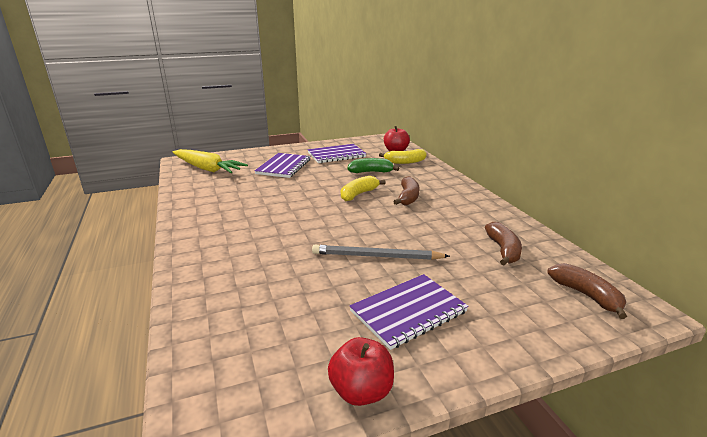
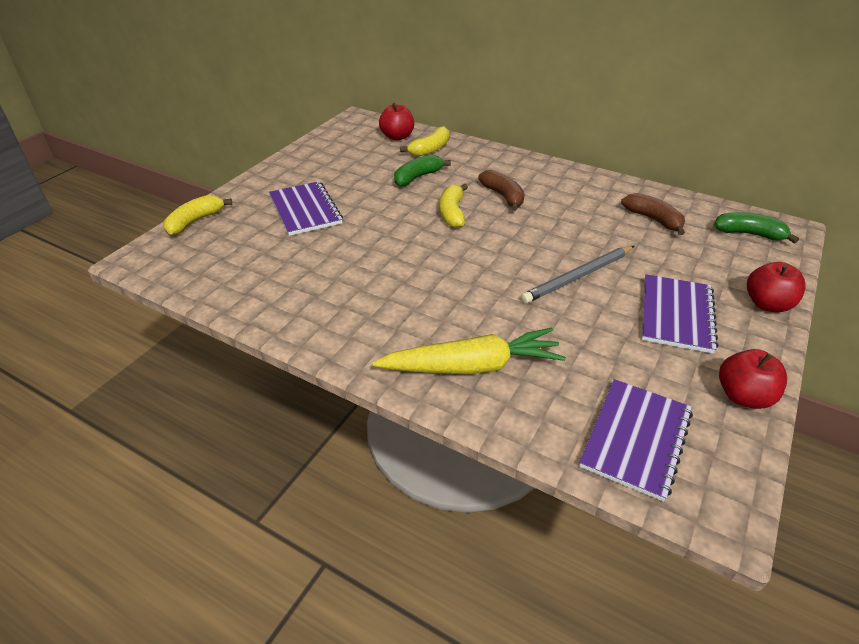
camera: 40 degrees left, 15 degrees up
(207, 169) = (205, 256): yellow carrot -> yellow carrot (471, 366)
(229, 155) = (195, 221): none -> yellow banana
(336, 155) = (339, 167): purple notebook -> purple notebook (636, 439)
(509, 348) = (767, 304): none -> red apple
(586, 295) = (749, 234): brown banana -> green banana

